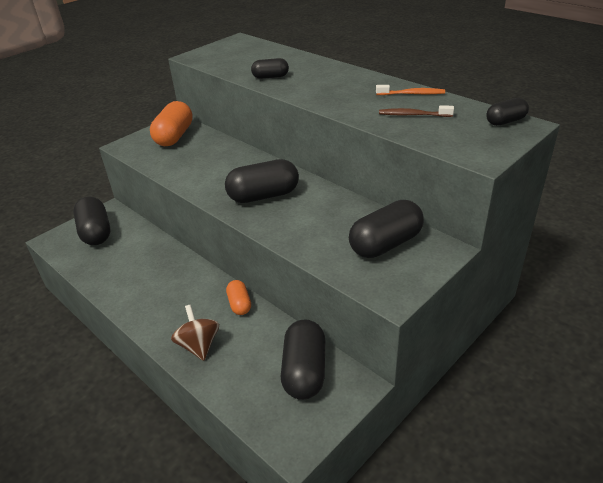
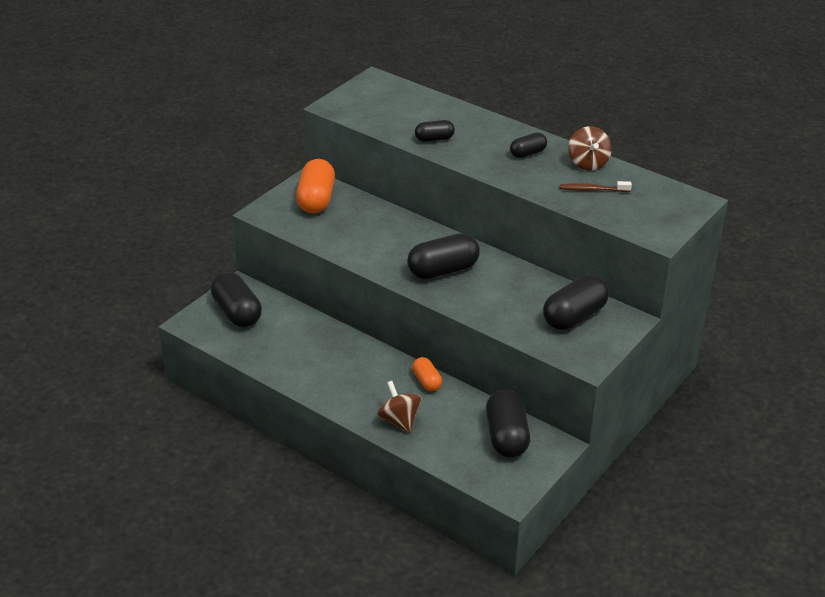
camera: 10 degrees left, 0 degrees up
(412, 94) = (588, 163): orange toothbrush -> brown spinning top
(505, 121) = (679, 197): black capsule -> black capsule (528, 153)

